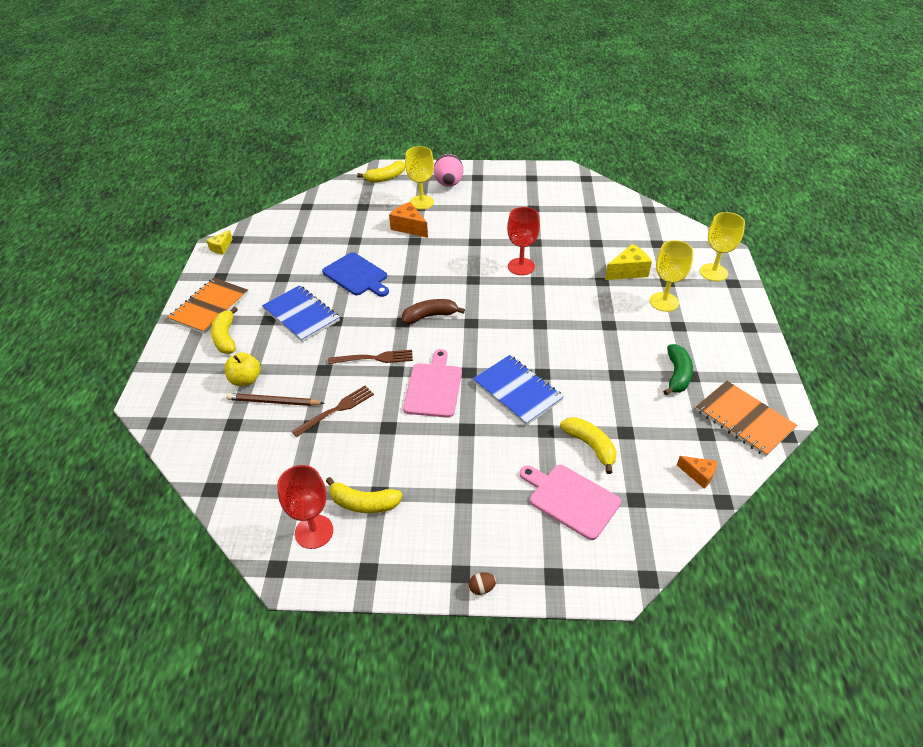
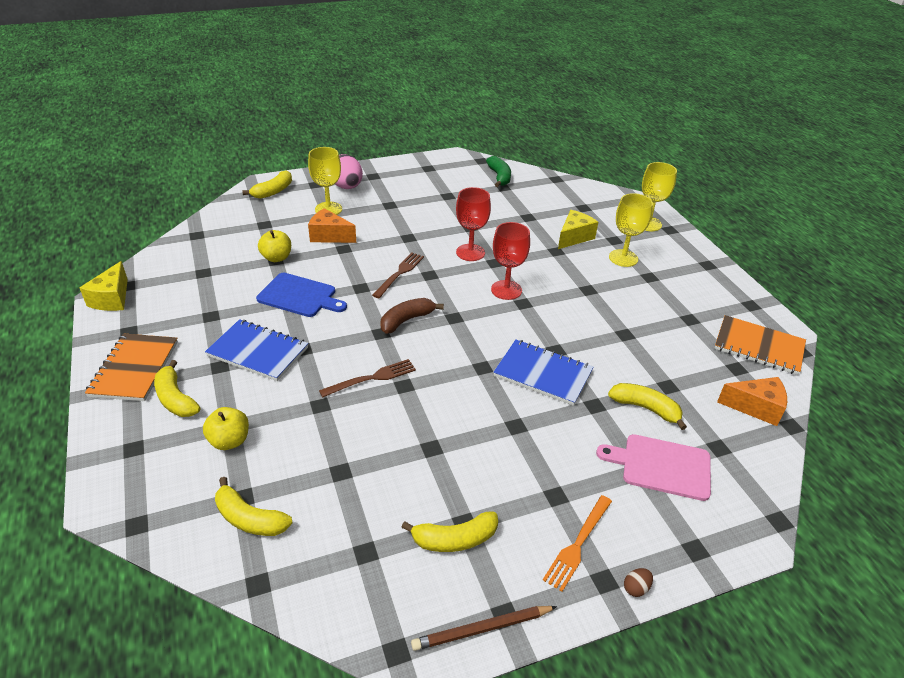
camera: 25 degrees left, 5 degrees down
(221, 248) = (112, 299): yellow cheese -> yellow cheese, size x1.61
(229, 441) = (249, 519): none -> yellow banana
(273, 402) = (280, 457): brown pencil -> brown pencil (482, 629)
(314, 531) = (416, 591): red goblet -> red goblet (506, 290)
(336, 410) = (361, 445): brown fork -> brown fork (399, 273)
(357, 238) = (277, 258): none -> yellow apple
(433, 387) = (455, 392): pink cutting board -> none
(456, 539) = (578, 545): none -> orange fork
(677, 375) = (678, 321): green banana -> green banana (499, 177)
(698, 475) = (756, 407): orange cheese -> orange cheese, size x1.61

